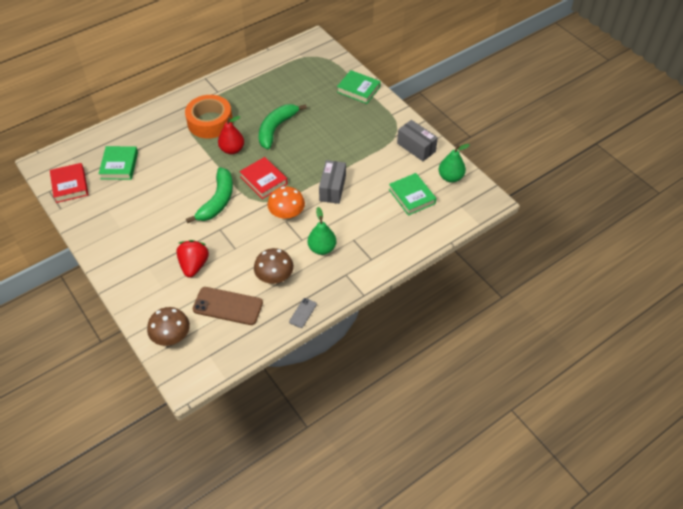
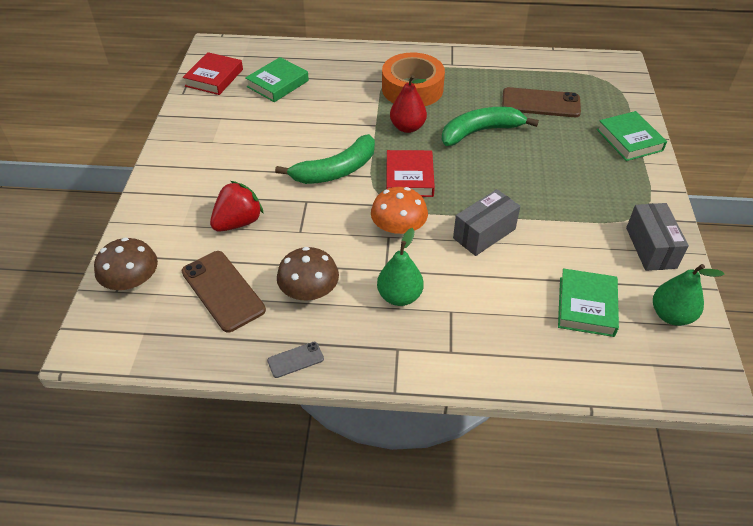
camera: 40 degrees right, 5 degrees down
(293, 91) = (540, 103): none -> brown phone

